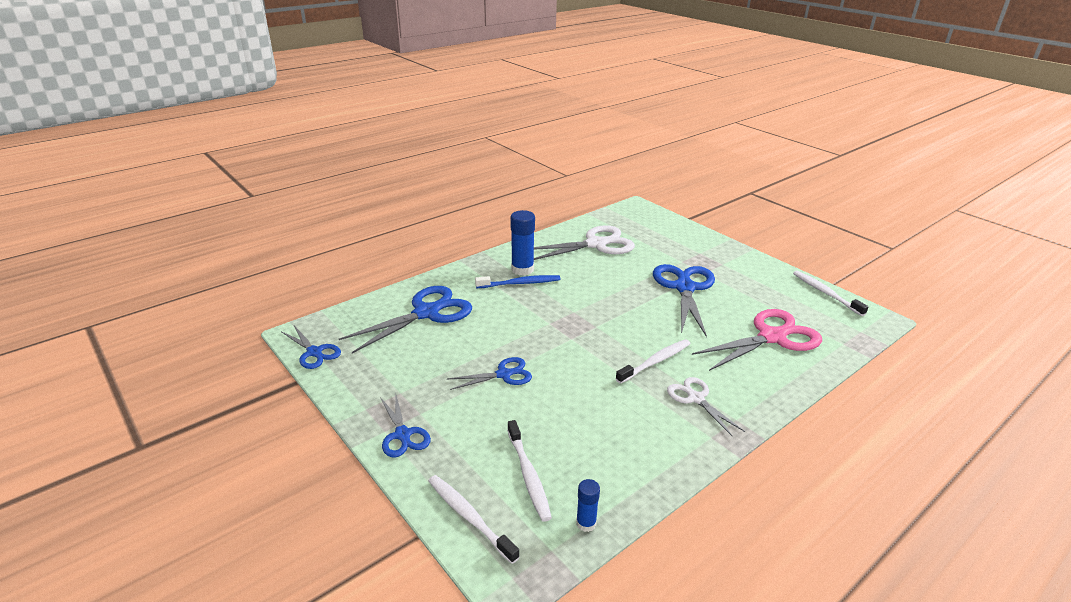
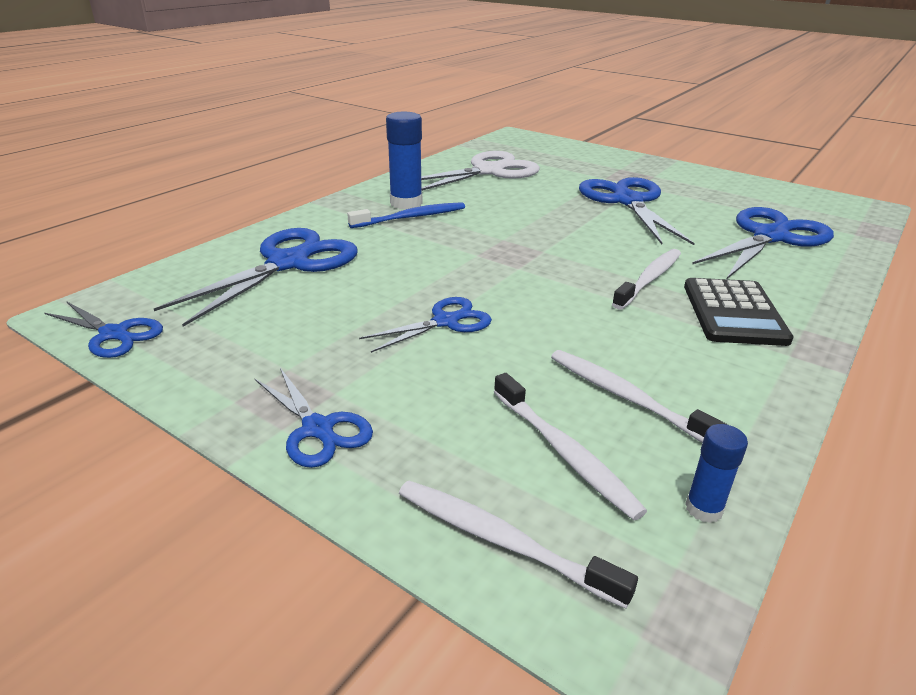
camera: 15 degrees left, 0 degrees up
(696, 398) = (733, 313): white scissors -> black calculator
(772, 337) = (770, 237): pink scissors -> blue scissors
(826, 293) = (792, 190): white toothbrush -> white toothbrush (626, 397)

